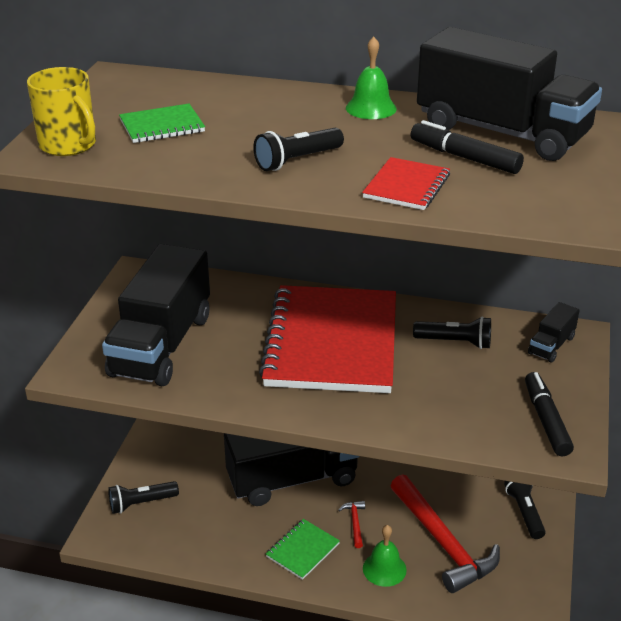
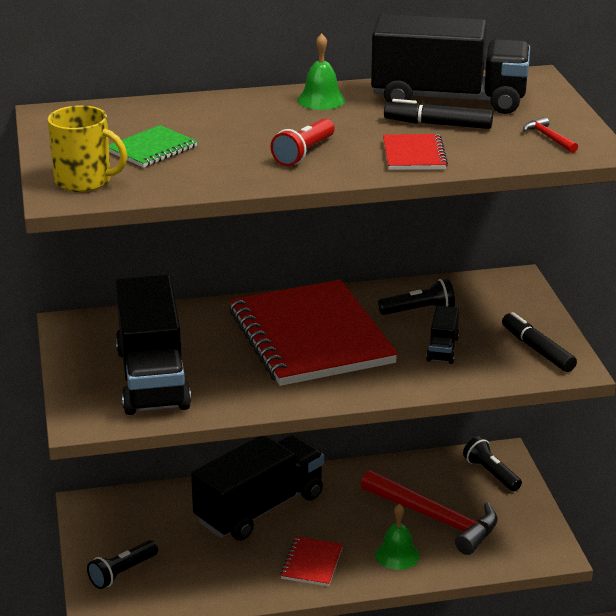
camera: 25 degrees left, 5 degrees down
(297, 160) = (303, 153): black flashlight -> red flashlight
(302, 550) = (312, 563): green notebook -> red notebook
(355, 523) = (345, 527): red hammer -> red hammer (548, 138)
(551, 345) = (501, 293): black truck -> black truck (442, 349)

